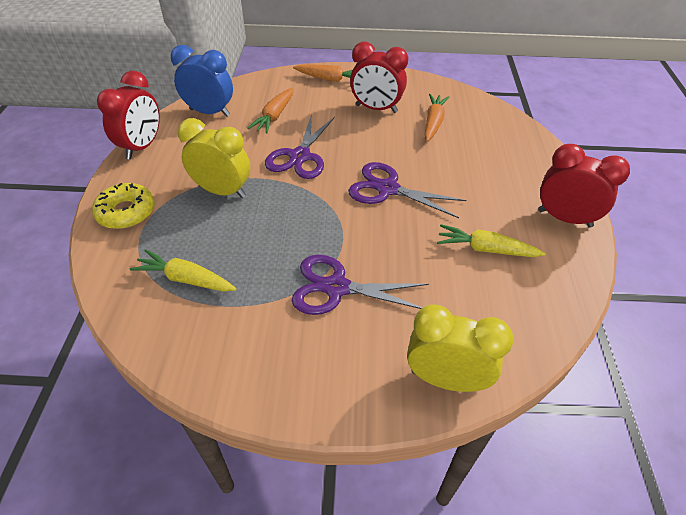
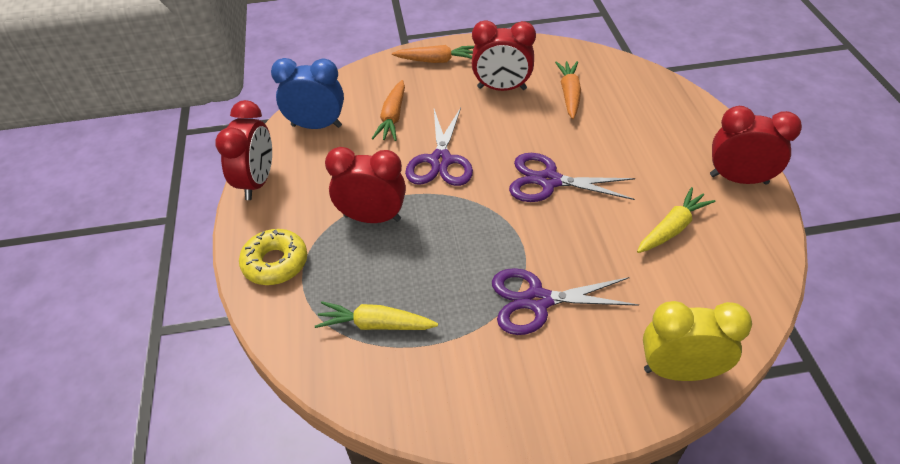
camera: 10 degrees left, 0 degrees up
(222, 191) = (372, 218): yellow clock -> red clock
(485, 249) = (672, 228): yellow carrot -> yellow carrot turned 135 degrees clockwise

